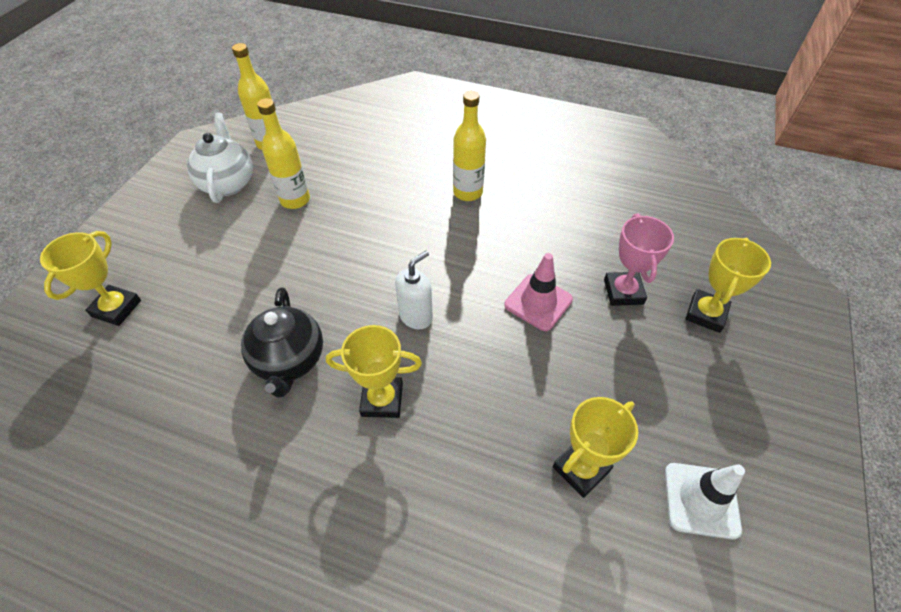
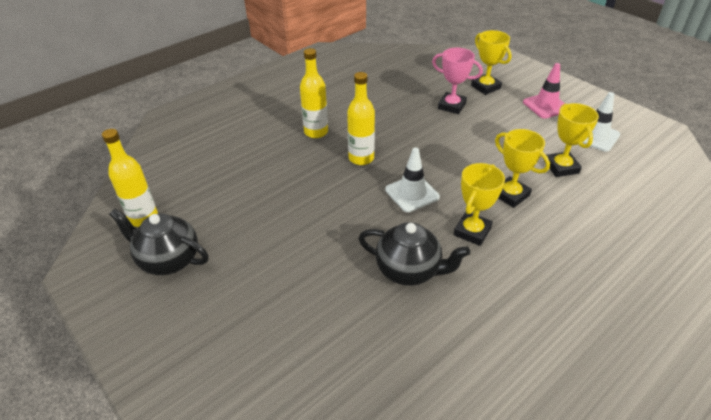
camera: 60 degrees left, 10 degrees down
(116, 308) = (266, 381): yellow trophy -> yellow trophy (510, 195)
(228, 183) = (169, 260): white teapot -> black teapot
(295, 200) = (236, 222): yellow bottle -> yellow bottle (361, 158)
(416, 316) = (412, 193): white soap dispenser -> white traffic cone
(538, 302) = (437, 139): pink traffic cone -> pink traffic cone (546, 106)

